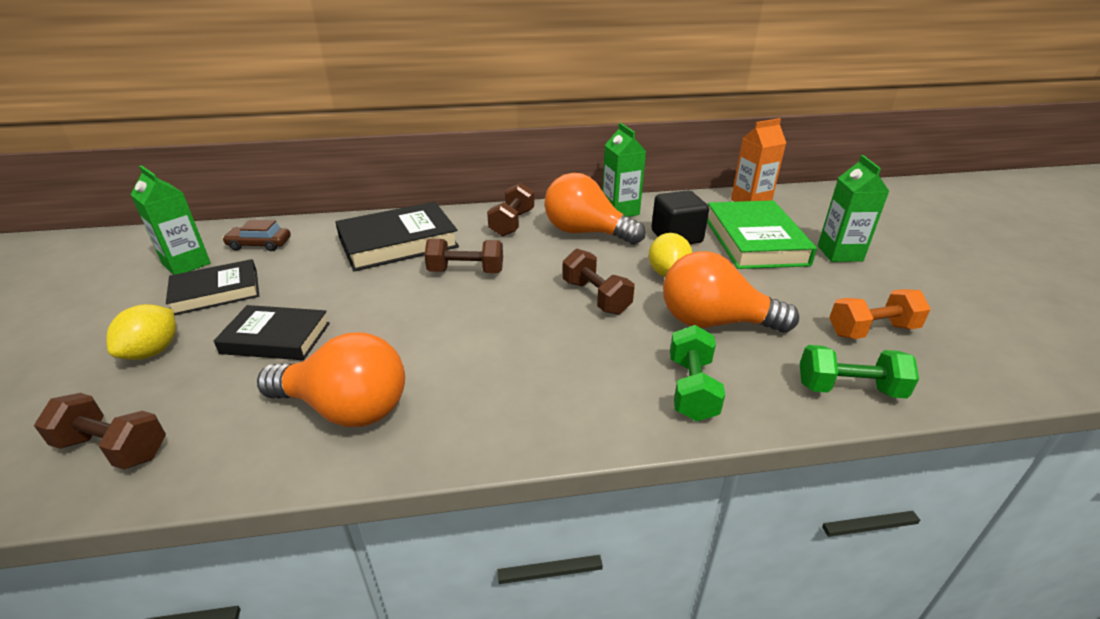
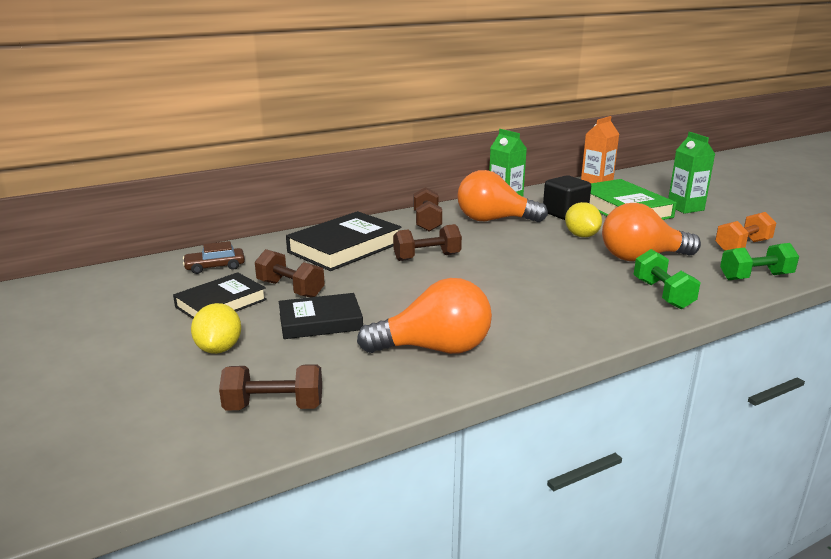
camera: 20 degrees left, 10 degrees down
(186, 264) = (161, 290): green carton -> none
(596, 297) = (545, 257): brown dumbbell -> brown dumbbell (290, 289)

